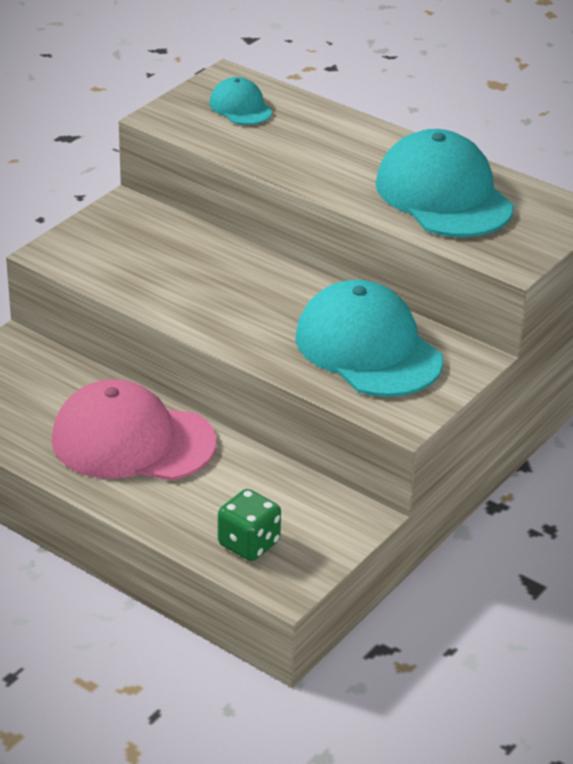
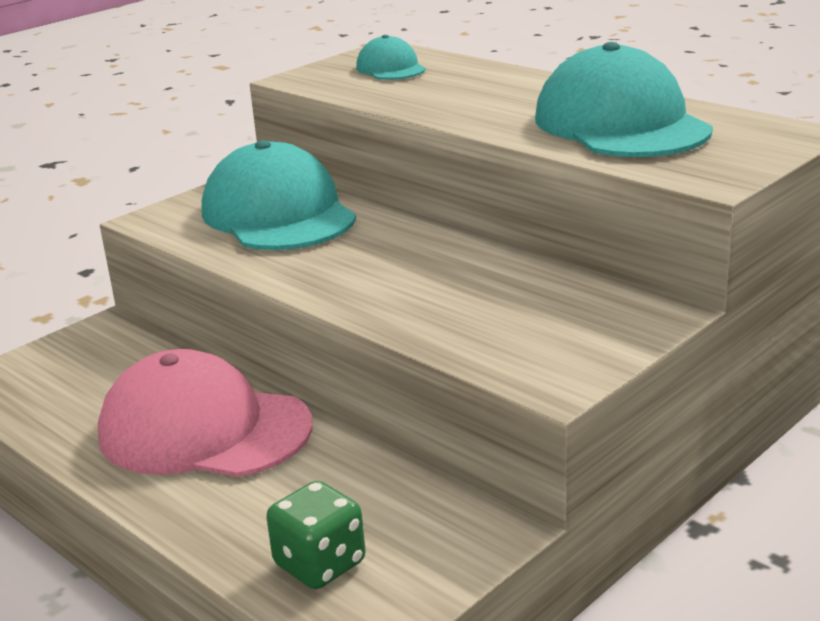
camera: 10 degrees right, 10 degrees down
(368, 348) = (515, 303): turquoise cap -> turquoise cap (278, 214)

